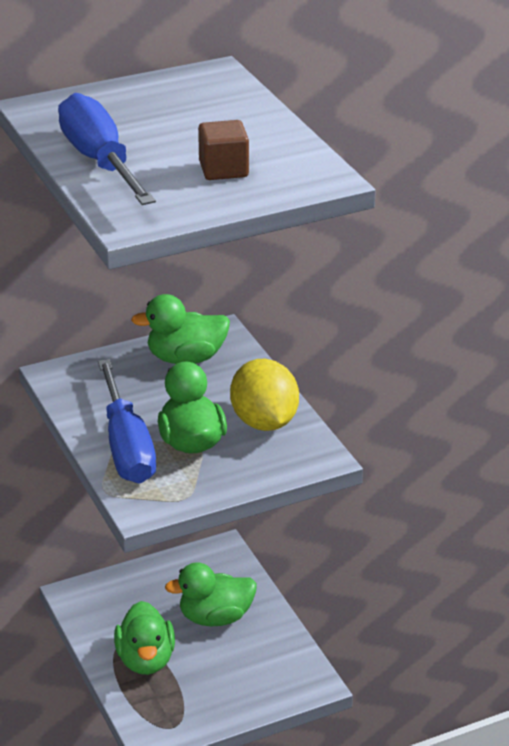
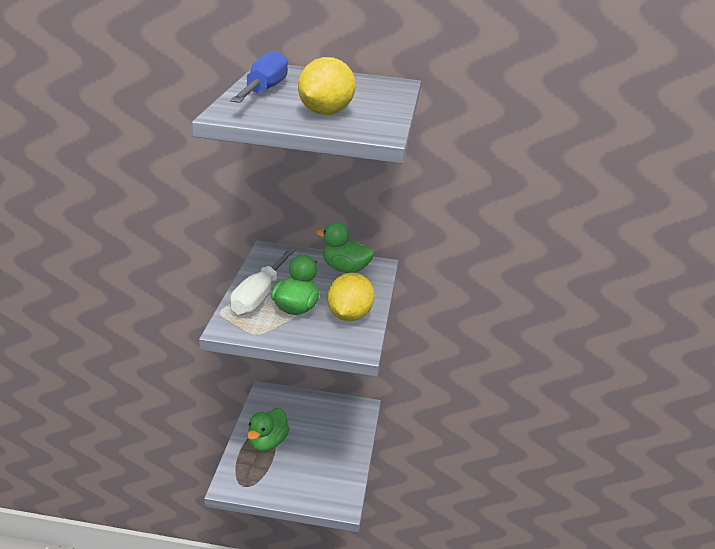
camera: 30 degrees right, 5 degrees down
(127, 448) = (259, 296): blue screwdriver -> white screwdriver
(215, 617) = (324, 440): green duck -> none
(223, 169) = (325, 113): brown cube -> yellow lemon

